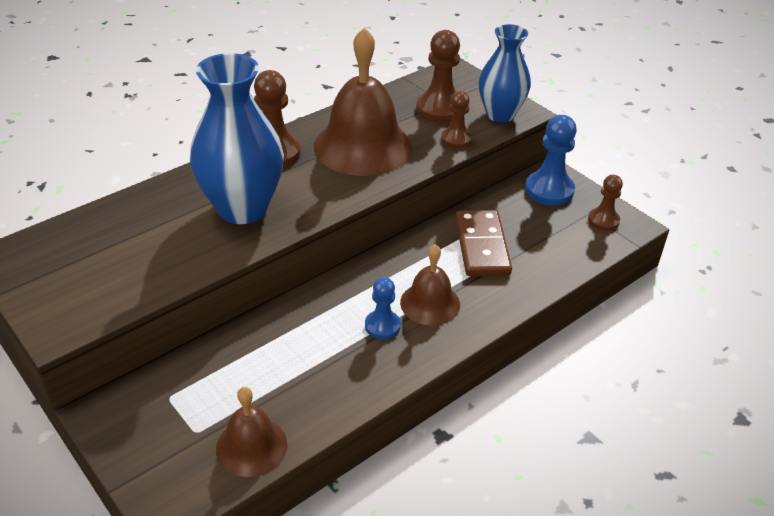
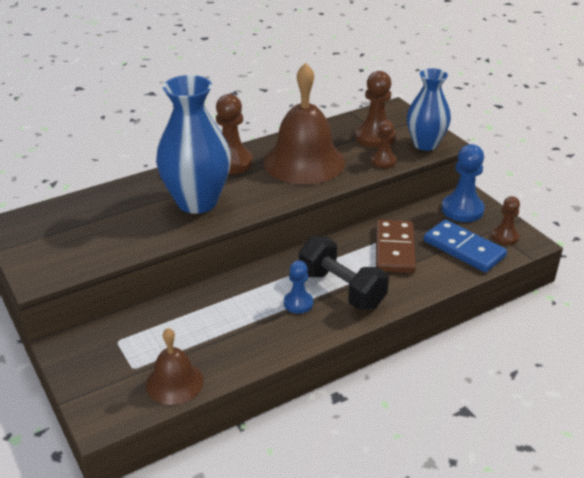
camera: 10 degrees right, 5 degrees down
(430, 303) = (341, 289): brown bell -> black dumbbell
(560, 239) = (464, 249): none -> blue domino

